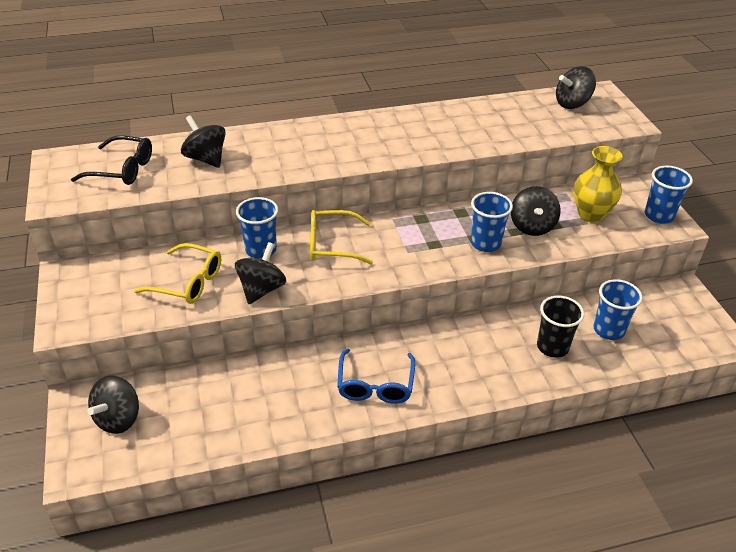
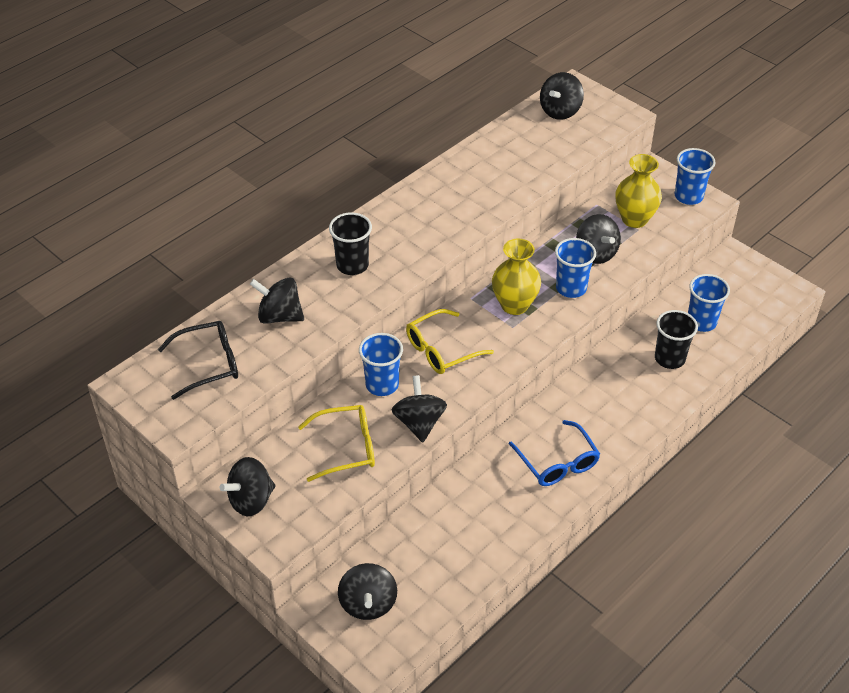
camera: 30 degrees left, 5 degrees up
(82, 287) = (251, 500): none -> black spinning top
(295, 146) = (352, 265): none -> black cup
(424, 237) = (514, 305): none -> yellow vase

